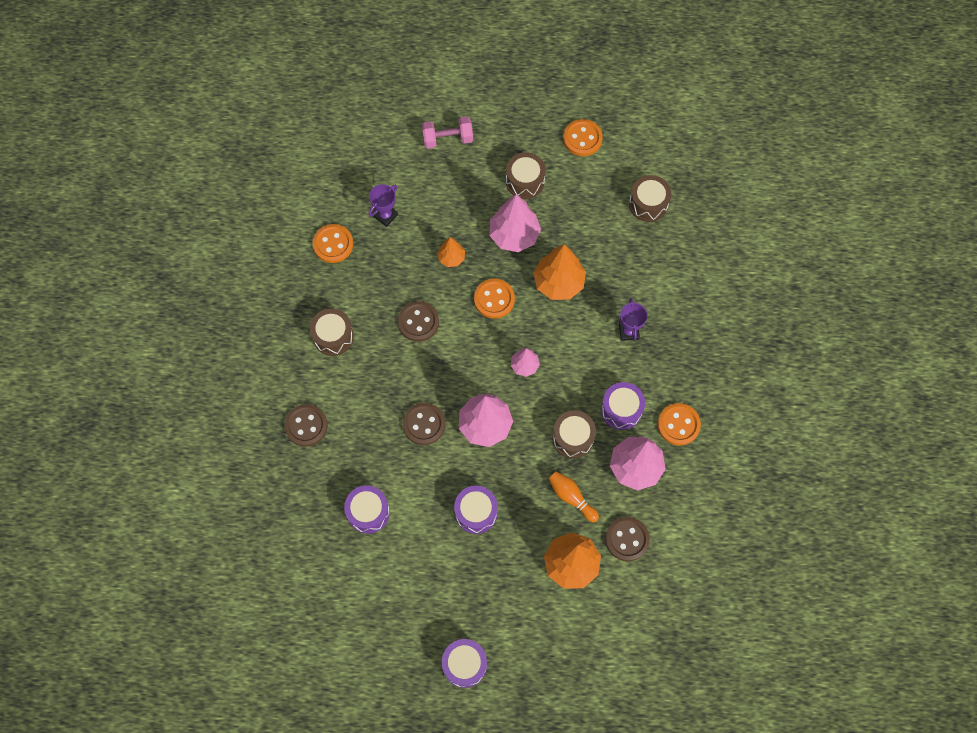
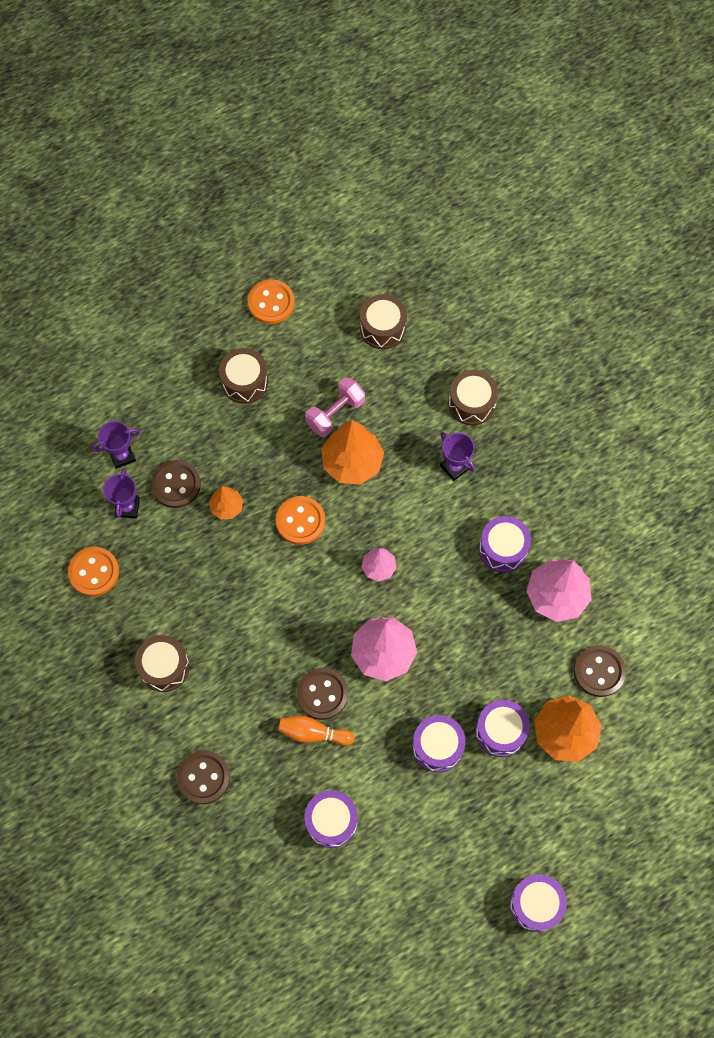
camera: 35 degrees left, 0 degrees up
(406, 179) = (122, 455): none -> purple trophy
(418, 322) = (241, 594): brown button -> brown button (176, 485)
(447, 139) = (134, 388): pink dumbbell -> pink dumbbell (335, 413)
(514, 235) = (273, 443): pink tree -> none
(527, 532) = (500, 731): none -> purple drum
(571, 497) = (518, 667): orange bowling pin -> orange bowling pin (313, 733)
(573, 438) = (477, 608): brown drum -> brown drum (471, 403)
(678, 425) = (567, 527): orange button -> none

